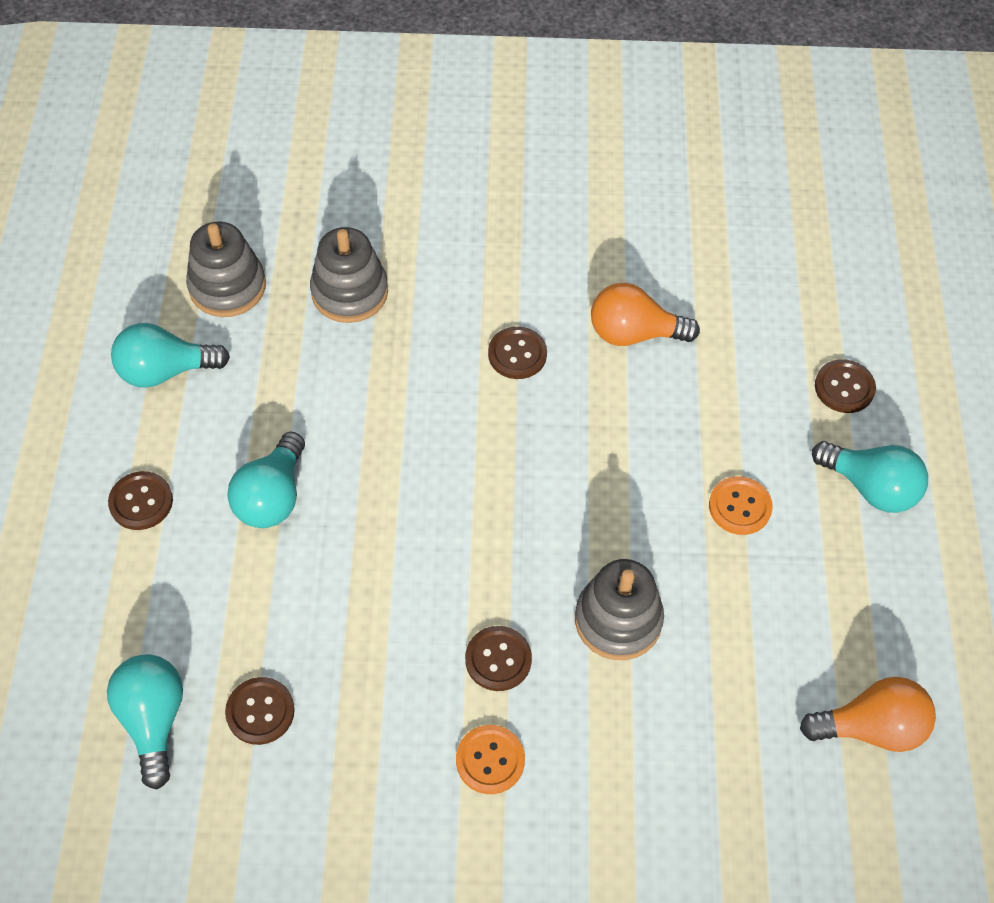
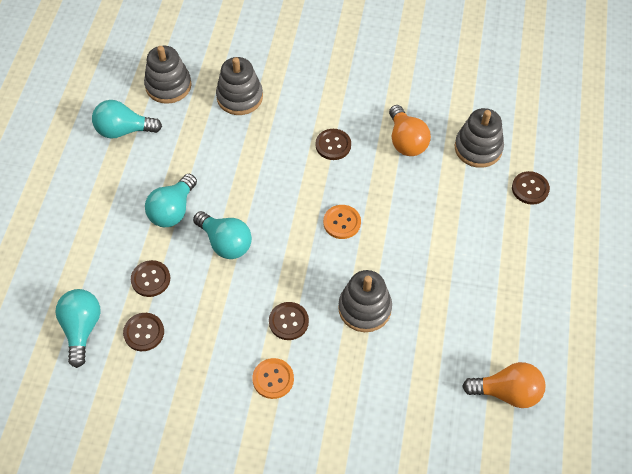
camera: 10 degrees right, 0 degrees up
(141, 502) = (96, 204): brown button -> brown button (150, 279)
(634, 333) = (406, 141): orange light bulb -> orange light bulb turned 120 degrees counterclockwise
(740, 507) = (451, 251): orange button -> orange button (342, 222)
(750, 331) = (478, 148): none -> grey stacking toy
(870, 487) = (535, 250): turquoise light bulb -> turquoise light bulb (225, 243)

